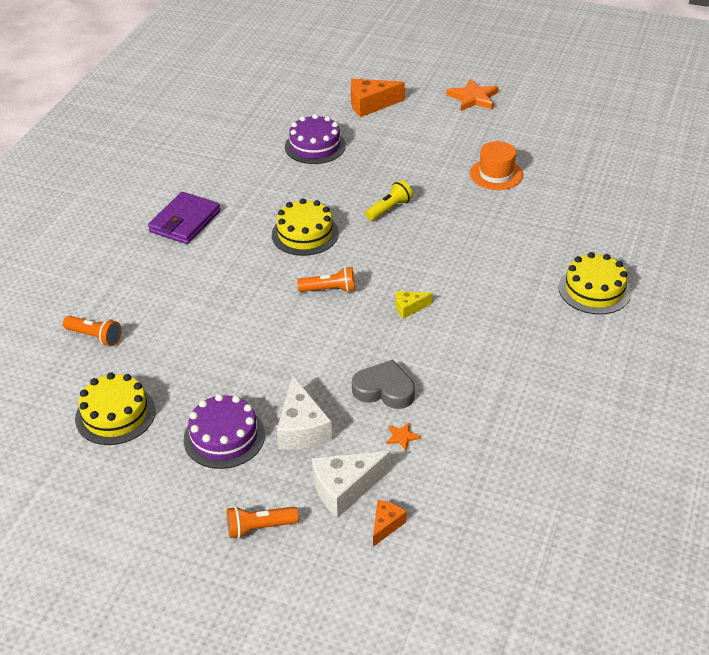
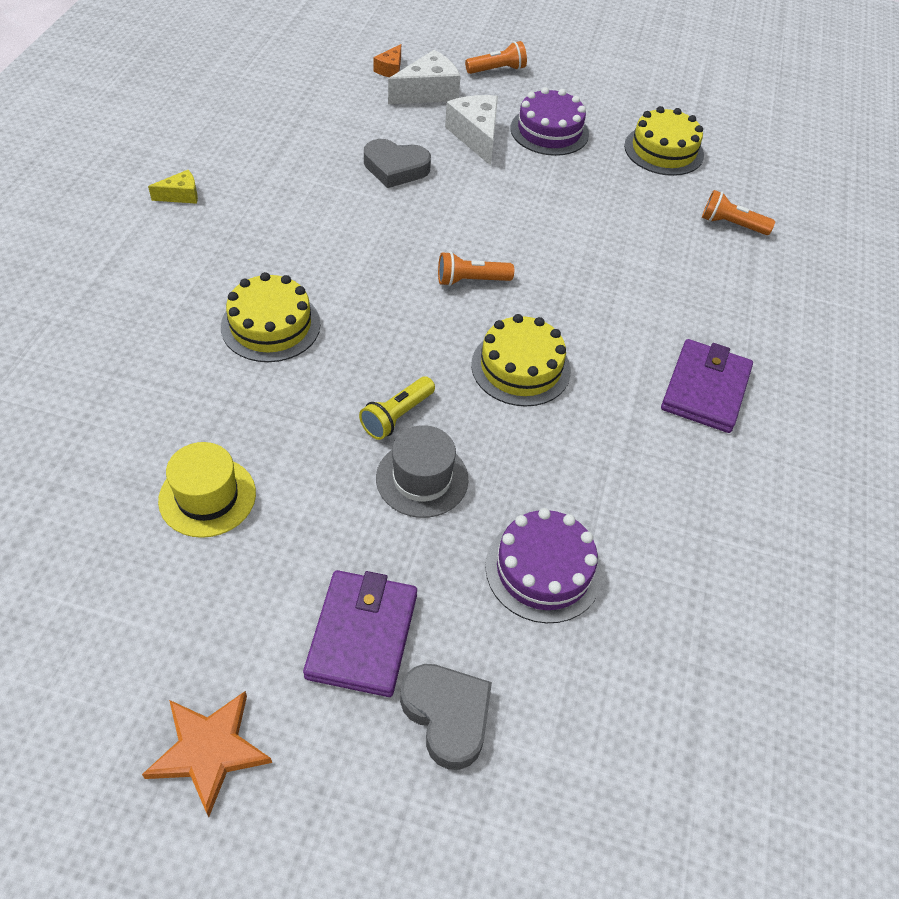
camera: 170 degrees right, 10 degrees up
(370, 105) = (447, 715): orange cheese -> grey heart
(376, 180) = (422, 479): none -> grey hat
(402, 437) = (377, 128): orange star -> none
(409, 126) = (362, 635): none -> purple wallet
(409, 308) = (367, 256): yellow cheese -> yellow cheese (181, 195)
(496, 174) = (207, 497): orange hat -> yellow hat
(594, 290) = (119, 279): yellow cake -> yellow cake (270, 325)

